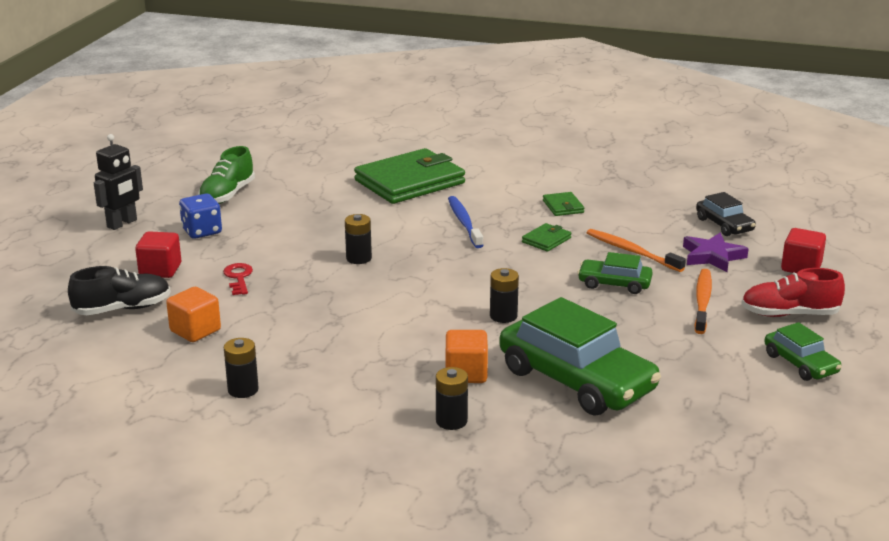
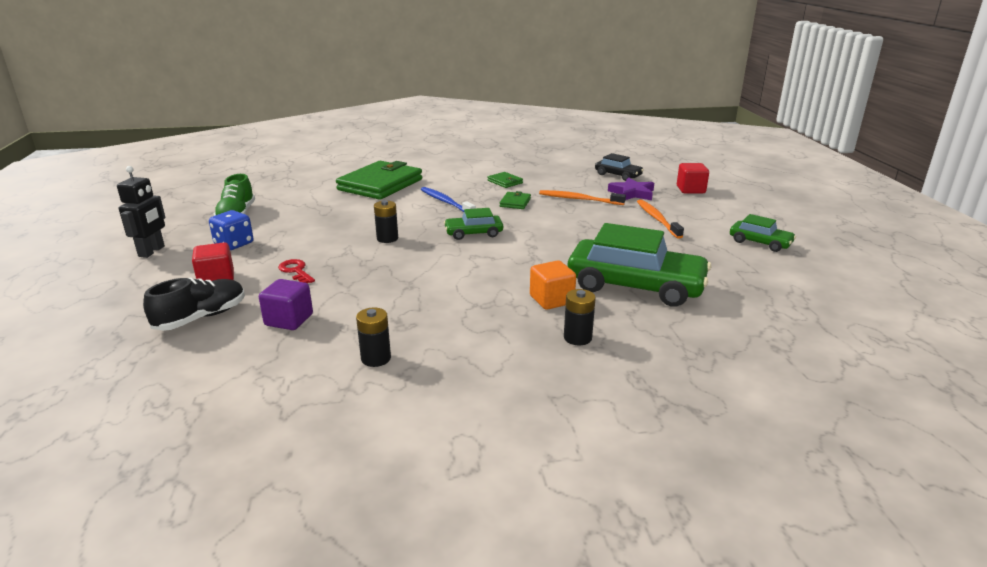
camera: 25 degrees left, 0 degrees up
(195, 331) = (289, 320): orange cube -> purple cube
(503, 316) = (537, 255): black battery -> none
(614, 284) = (590, 220): green car -> green car (473, 233)
(789, 314) = (717, 216): red shoe -> none

